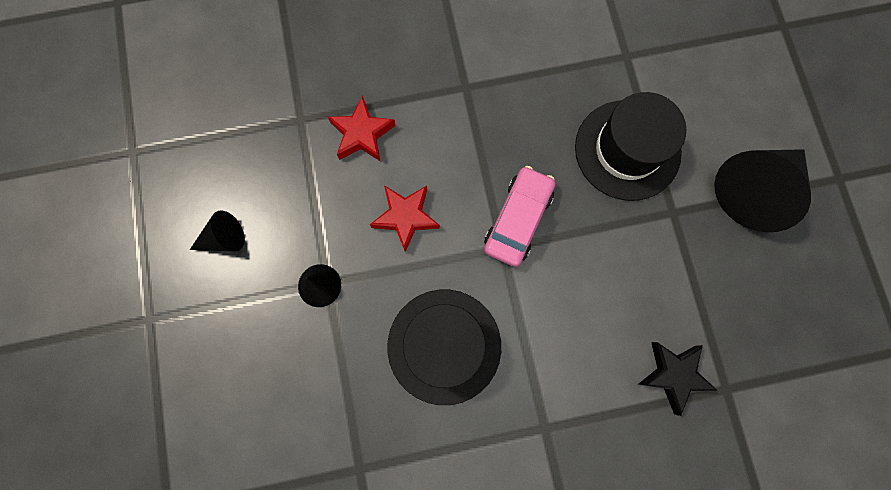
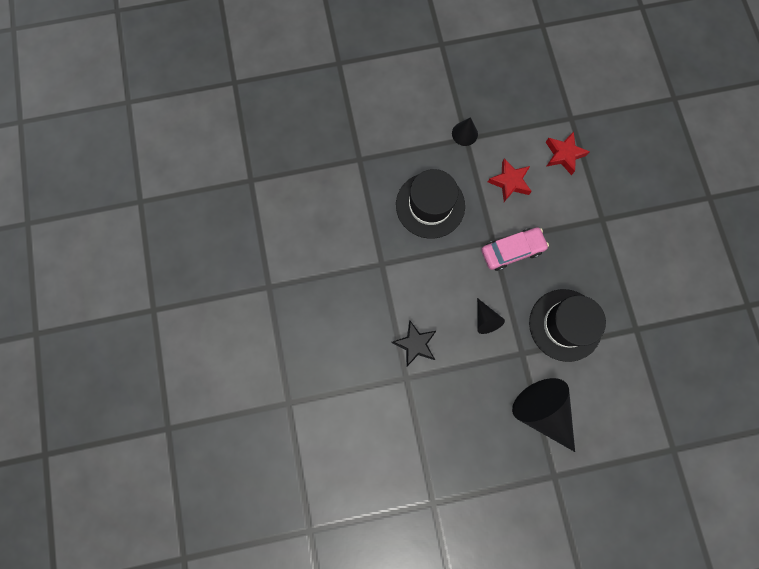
camera: 90 degrees right, 0 degrees up
(224, 238) = (491, 80): black cone -> black cone (485, 320)
(518, 219) = (512, 251): pink car -> pink car turned 45 degrees counterclockwise

